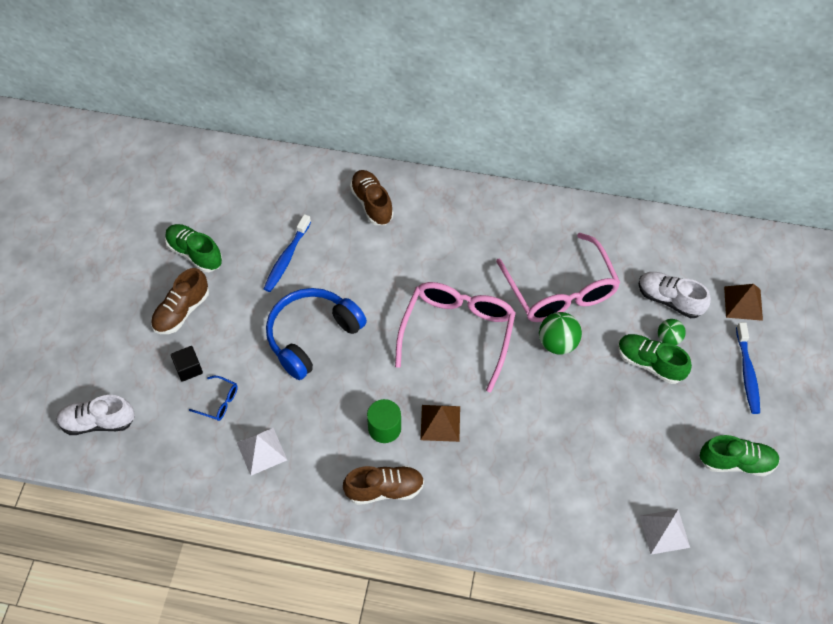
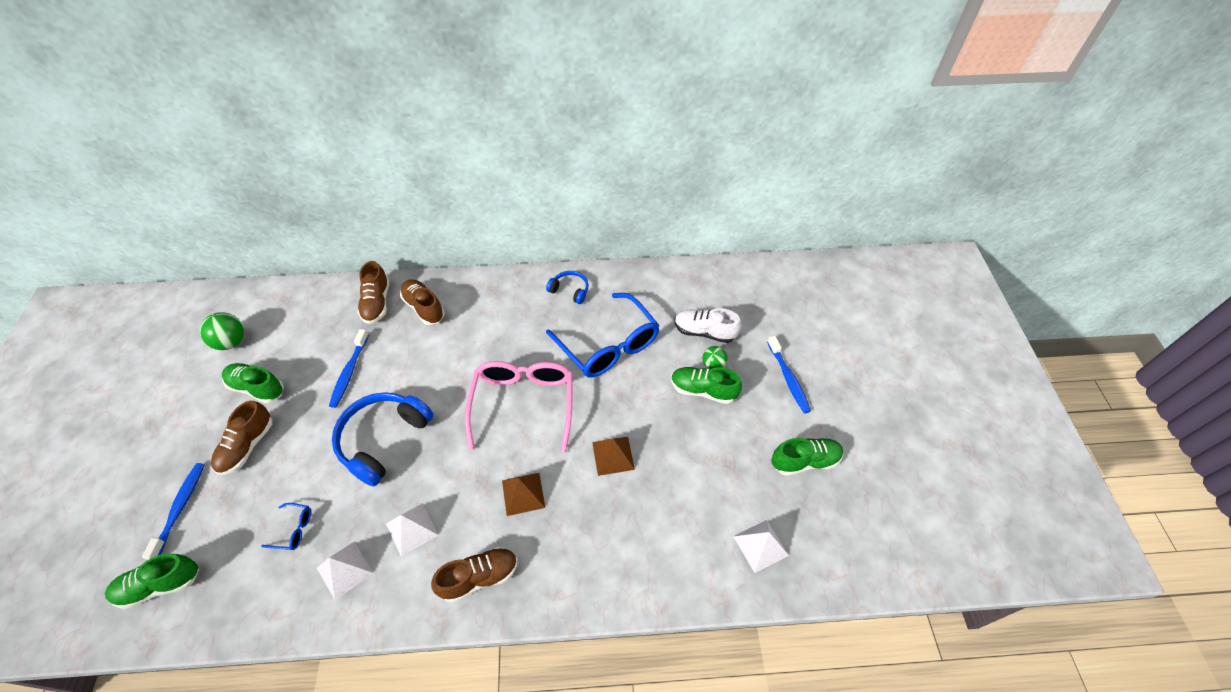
camera: 15 degrees left, 5 degrees down
(98, 422) = (160, 585): white shoe -> green shoe
(117, 356) = (180, 508): none -> blue toothbrush
(188, 369) = (258, 502): black cube -> none
(323, 187) = (377, 303): none -> brown shoe
(328, 429) = (412, 529): none -> white pyramid
(384, 428) = (469, 513): green cylinder -> none
(532, 218) = (570, 290): none -> blue headphones
(557, 343) = (617, 392): green ball -> green ball (231, 342)
(560, 290) = (608, 345): pink glasses -> blue glasses
(743, 303) = (766, 321): brown pyramid -> brown pyramid (613, 455)

